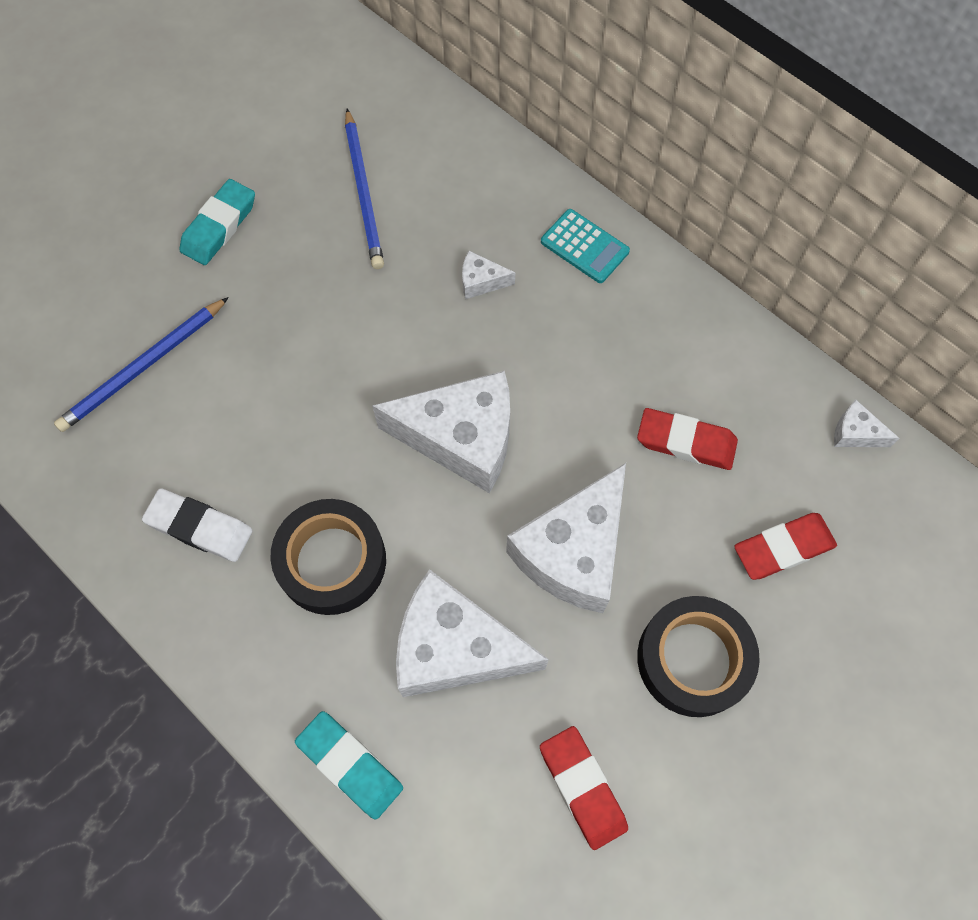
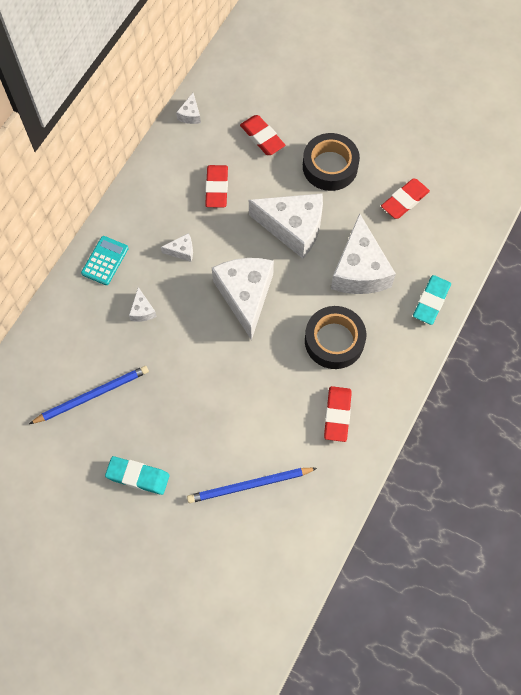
camera: 105 degrees left, 0 degrees up
(143, 367) = (249, 485): blue pencil -> blue pencil turned 135 degrees clockwise
(200, 527) = (337, 415): white eraser -> red eraser
(573, 360) = (182, 251): none -> white cheese

